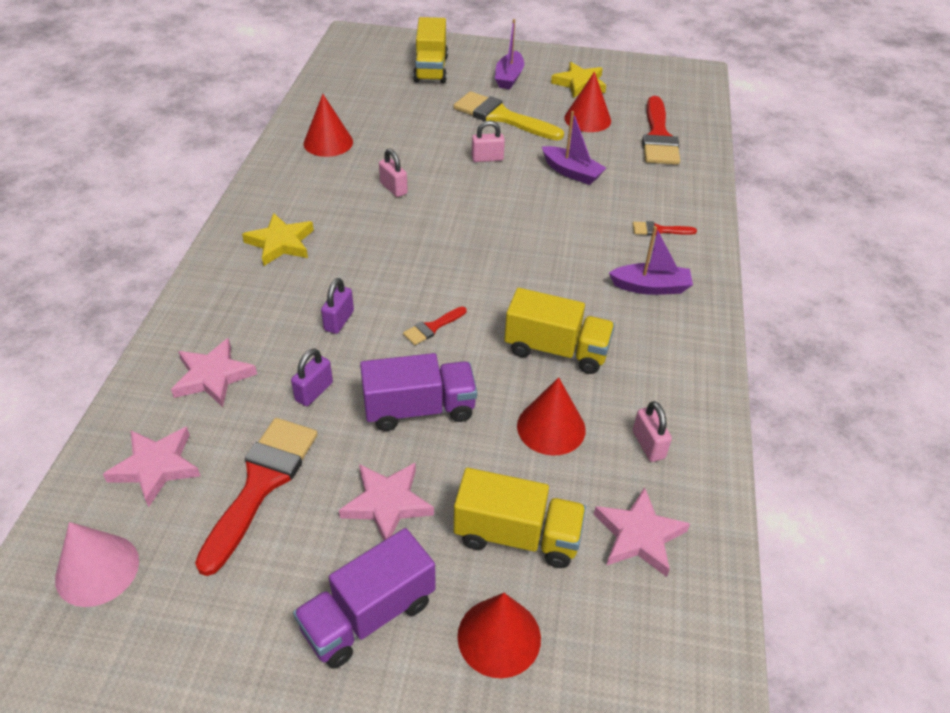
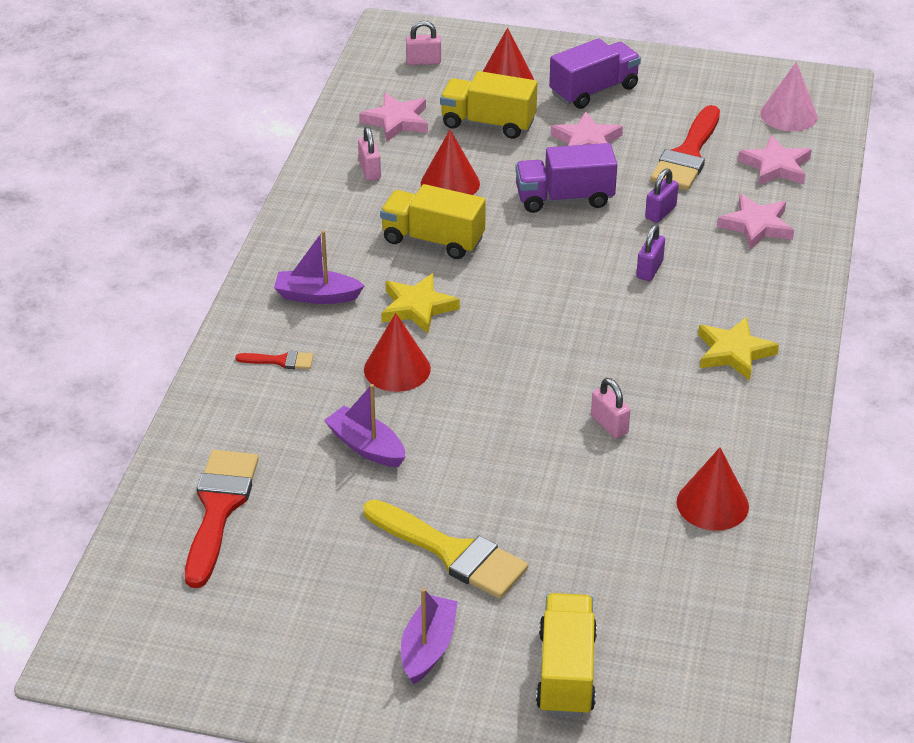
camera: 175 degrees left, 5 degrees down
(432, 327) = (554, 262): red brush -> none
(487, 158) = (481, 472): pink padlock -> pink padlock (423, 61)
(580, 84) = (306, 630): yellow star -> yellow star (417, 307)
(587, 119) = (316, 546): red cone -> red cone (397, 369)

